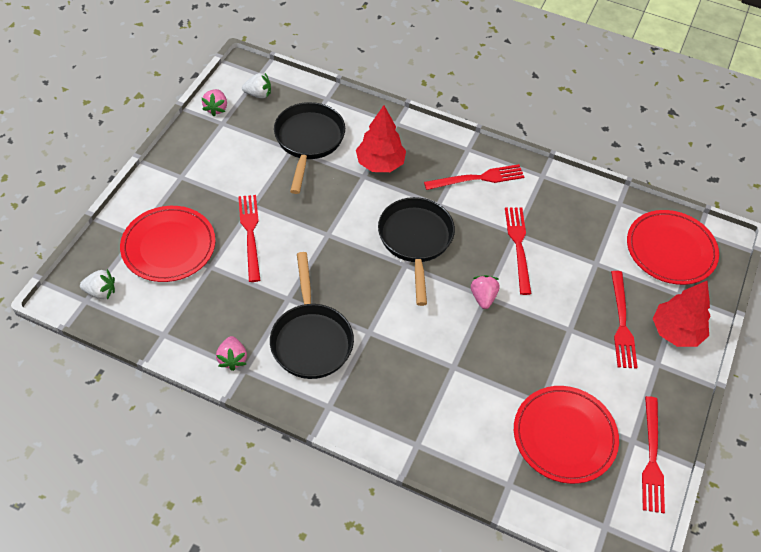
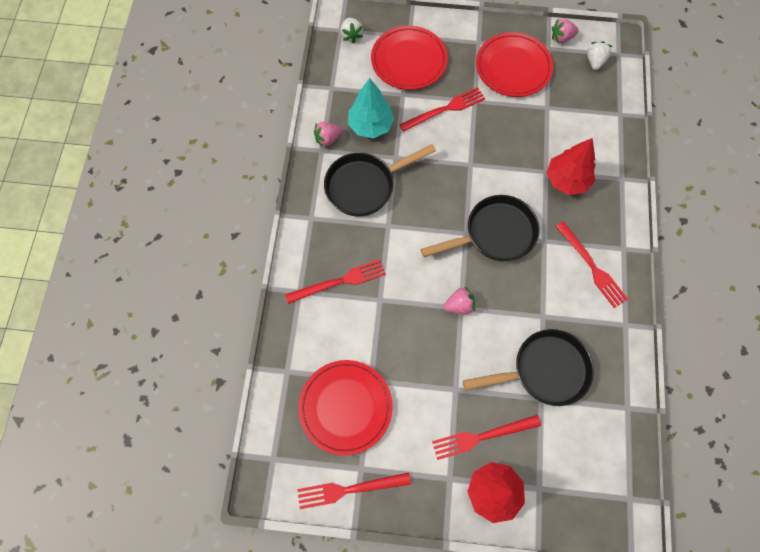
camera: 75 degrees right, 15 degrees up
(235, 310) = (370, 125): none -> turquoise tree
(258, 94) = (595, 61): white strawberry -> white strawberry turned 150 degrees counterclockwise
(308, 141) = (562, 117): black pan -> black pan (544, 370)
(518, 246) = (529, 322): red fork -> red fork (339, 281)
(670, 250) = (592, 471): red plate -> red plate (513, 67)

